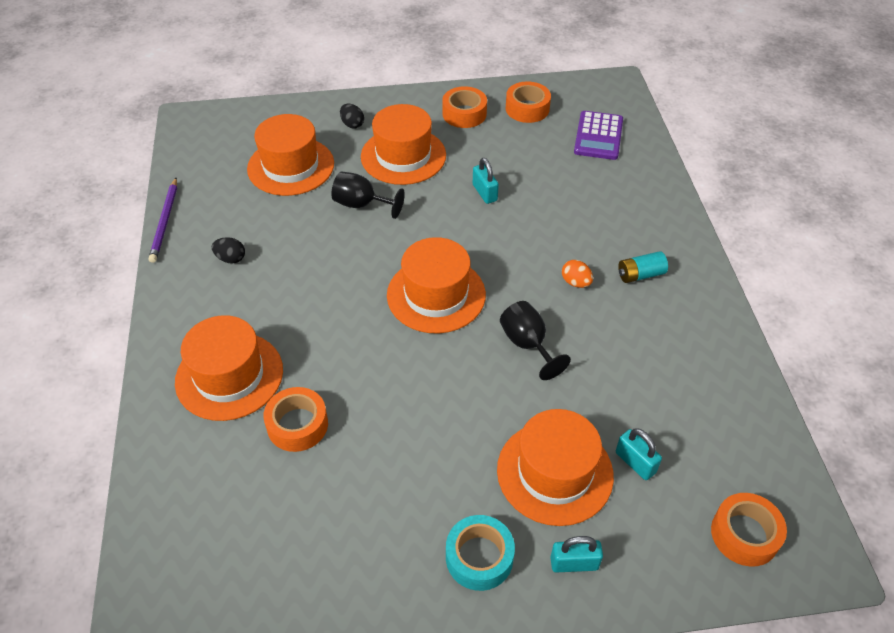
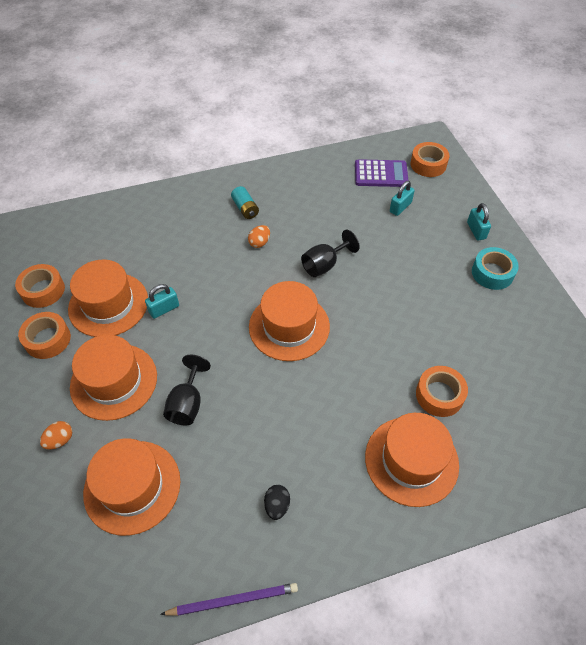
camera: 100 degrees left, 5 degrees up
(352, 124) = (60, 440): black egg -> orange egg
(555, 472) = (421, 243): orange hat -> orange hat (108, 304)
(598, 136) = (86, 238): purple calculator -> purple calculator (381, 174)

